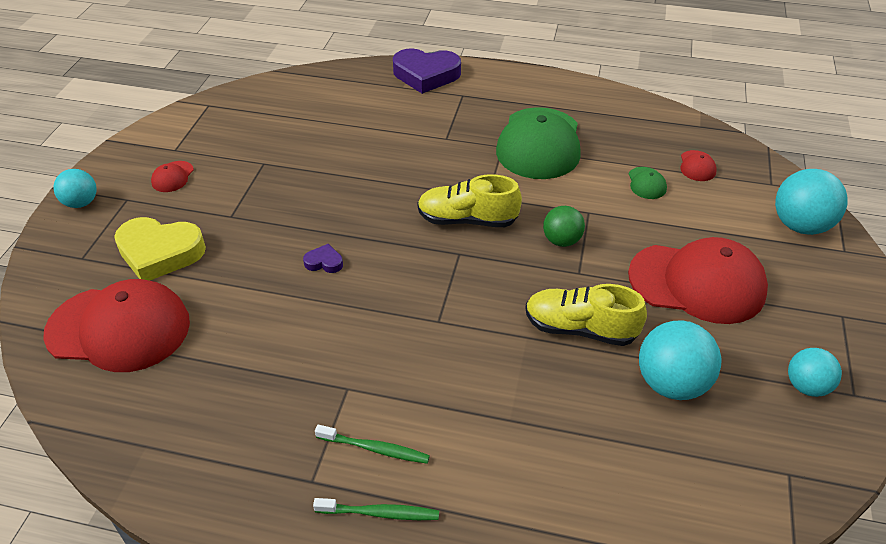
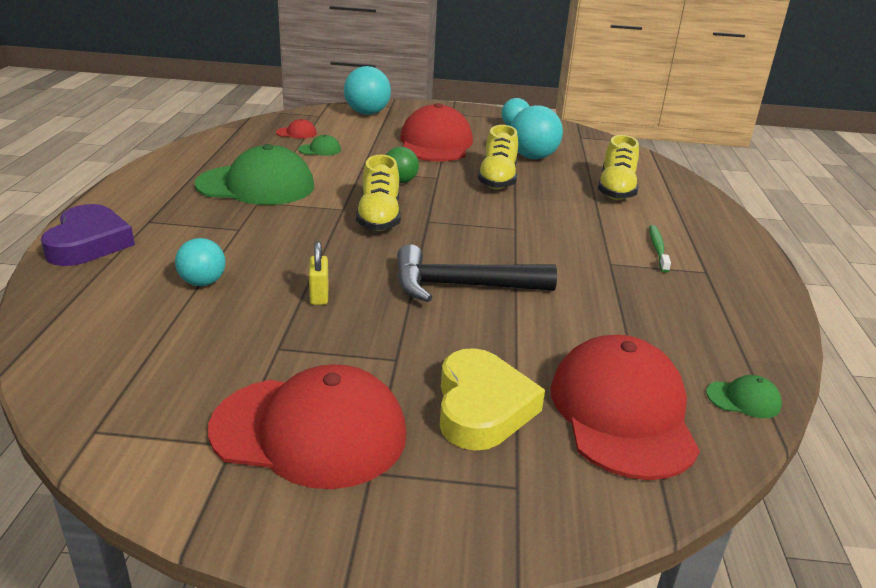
camera: 100 degrees left, 15 degrees down
(81, 203) = (386, 530): turquoise ball -> turquoise ball (203, 282)
(95, 417) = (743, 399): none -> green cap
(172, 177) = (310, 431): red cap -> red cap, size x2.47
(324, 262) = (461, 286): purple heart -> black hammer
(326, 181) = (319, 296): none -> yellow padlock
(380, 513) = (707, 244): green toothbrush -> none
(558, 458) = (616, 189): none -> yellow shoe

